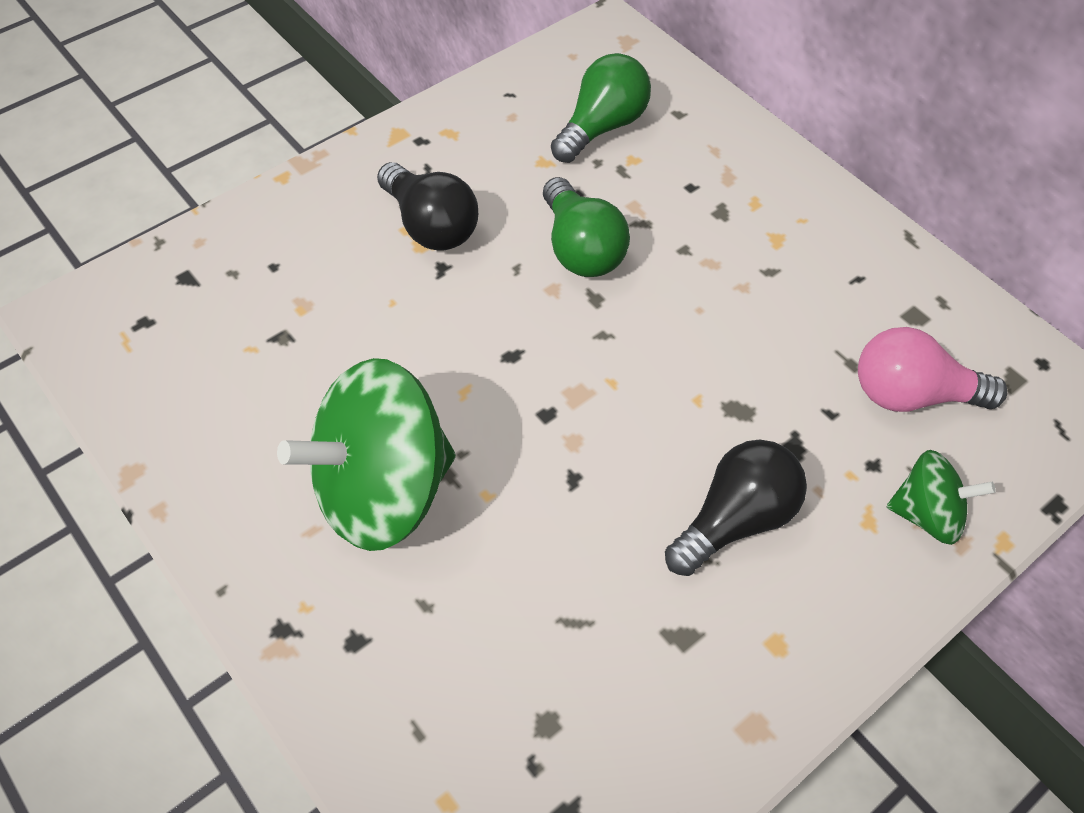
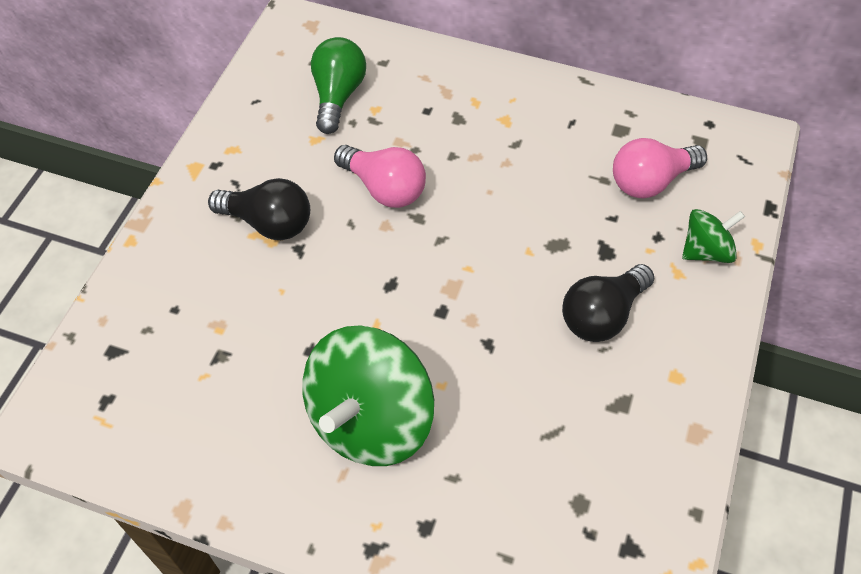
camera: 30 degrees left, 0 degrees up
(580, 248) = (384, 188): green light bulb -> pink light bulb
(734, 519) = (602, 315): black light bulb -> black light bulb turned 150 degrees counterclockwise

